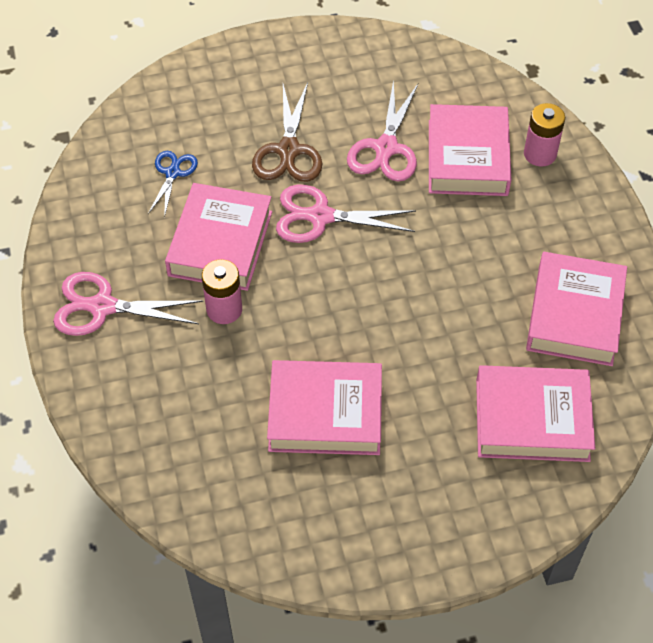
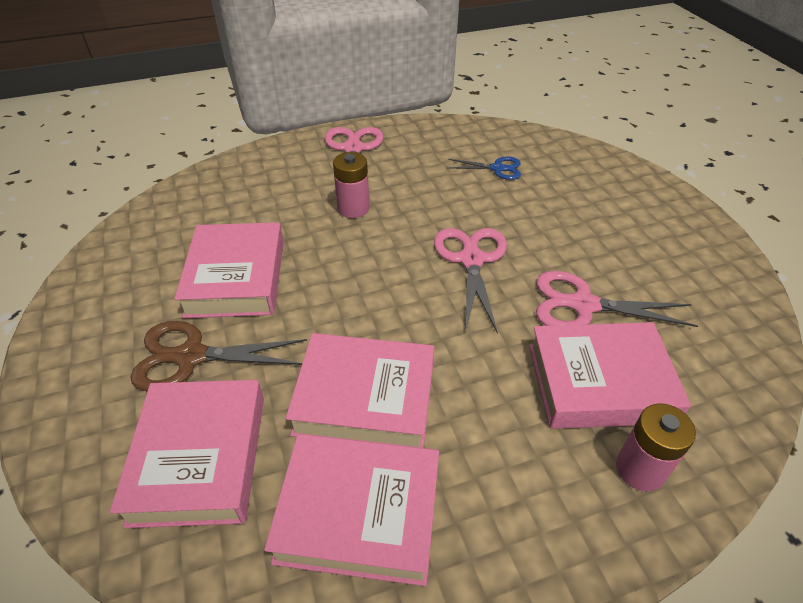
camera: 85 degrees right, 10 degrees down
(221, 243) = (425, 200): pink book -> pink book (365, 398)
(288, 150) = (550, 233): brown scissors -> brown scissors (191, 356)

